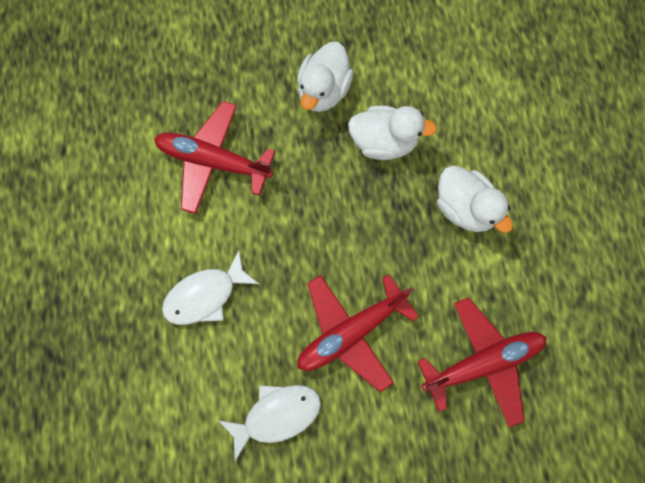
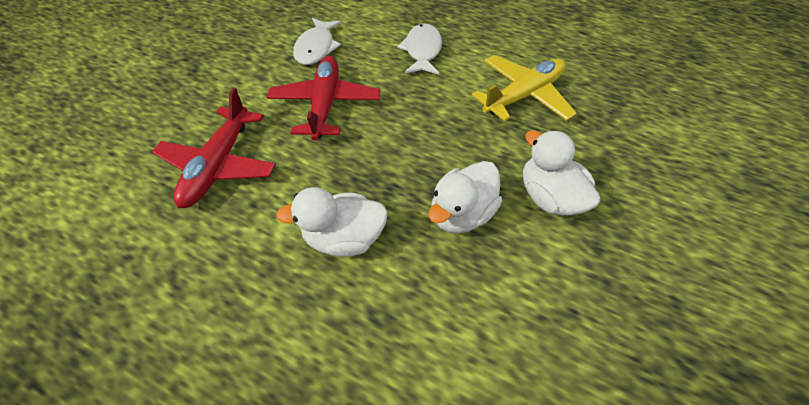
camera: 125 degrees right, 20 degrees down
(213, 161) = (523, 95): red plane -> yellow plane

